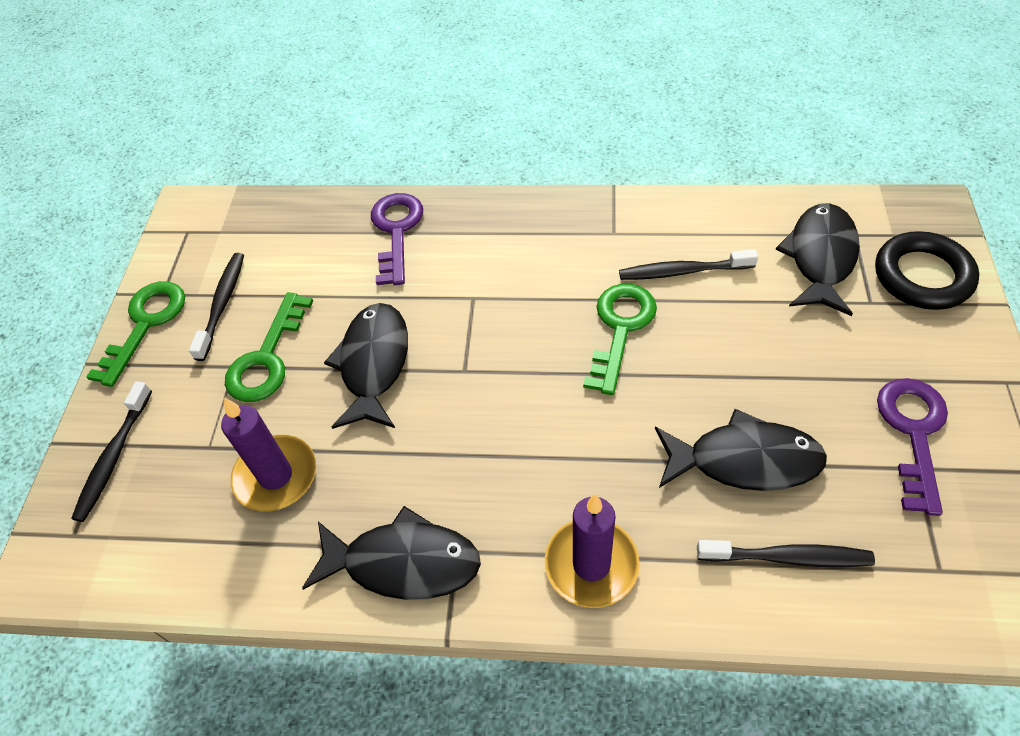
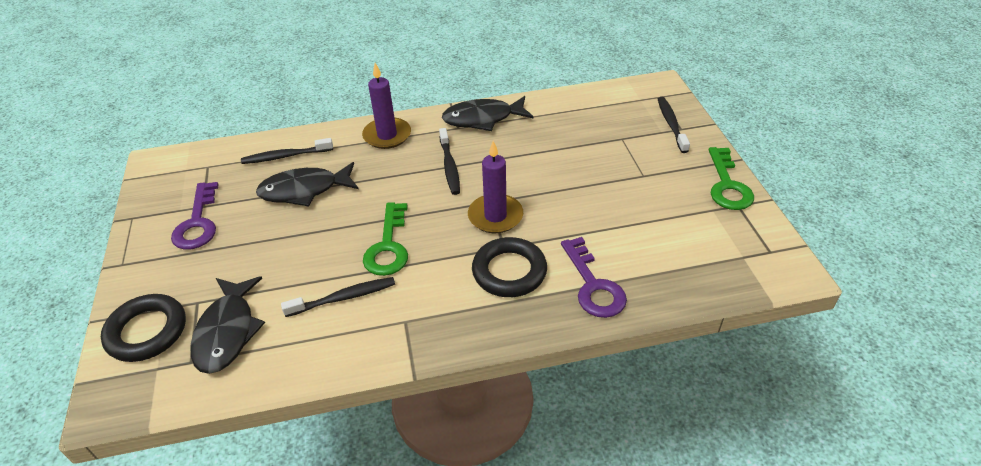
camera: 160 degrees right, 10 degrees down
(222, 305) = (686, 206): black toothbrush -> black toothbrush (449, 166)
(267, 358) = (625, 183): green key -> none
(276, 476) = (572, 134): purple candle -> purple candle (495, 216)
(374, 364) = (551, 193): black fish -> none
(480, 265) = (509, 271): none -> black ring

